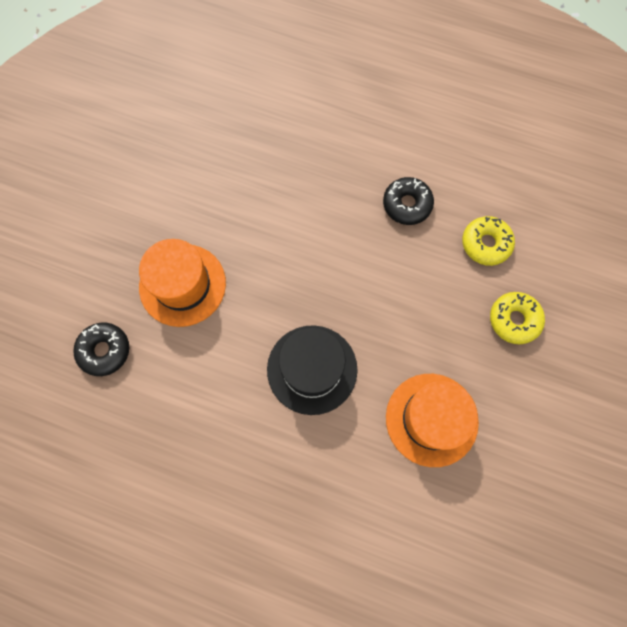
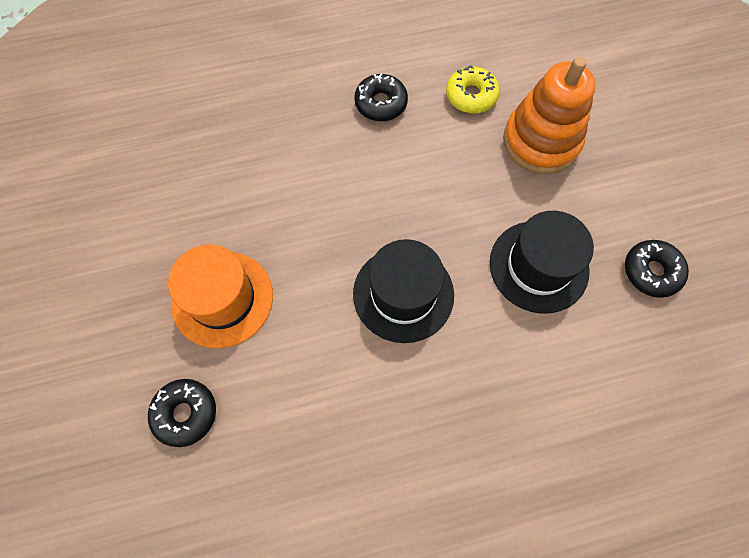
camera: 35 degrees left, 5 degrees down
(431, 419) = (538, 266): orange hat -> black hat
(514, 320) = (541, 141): yellow donut -> orange stacking toy
(520, 486) = (651, 271): none -> black donut

